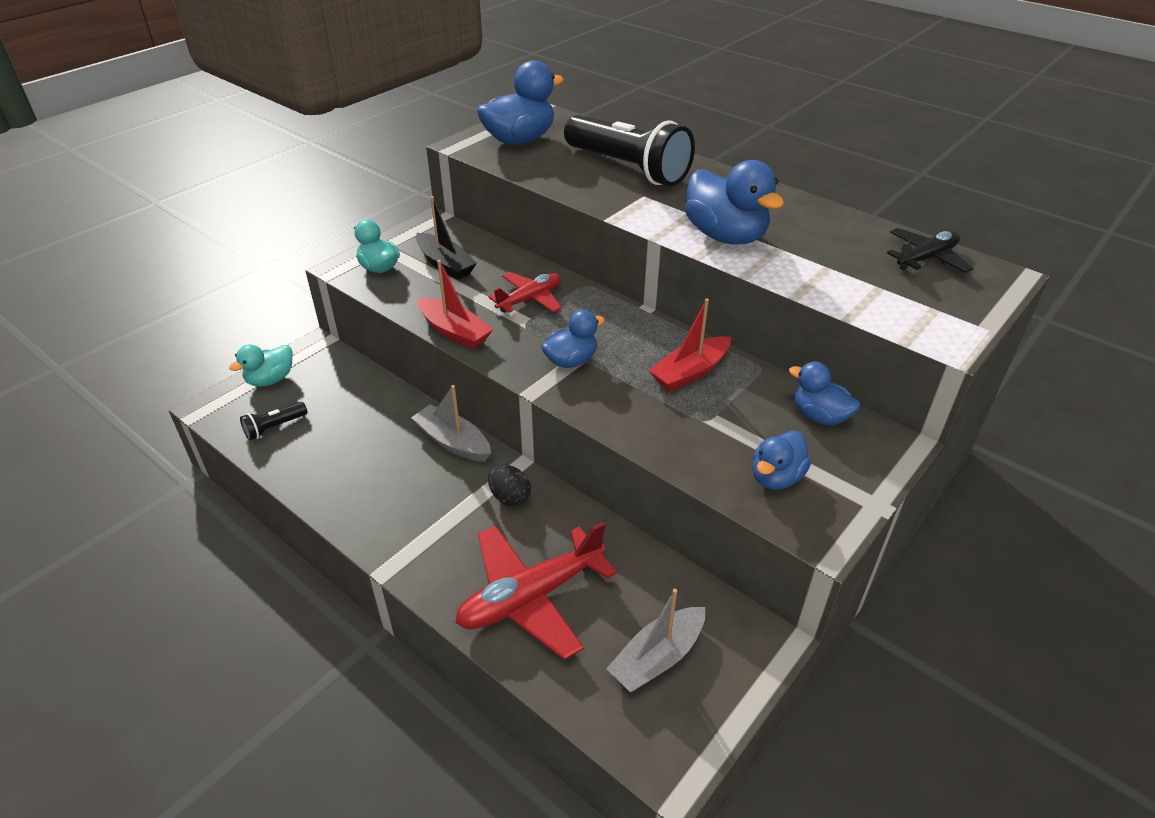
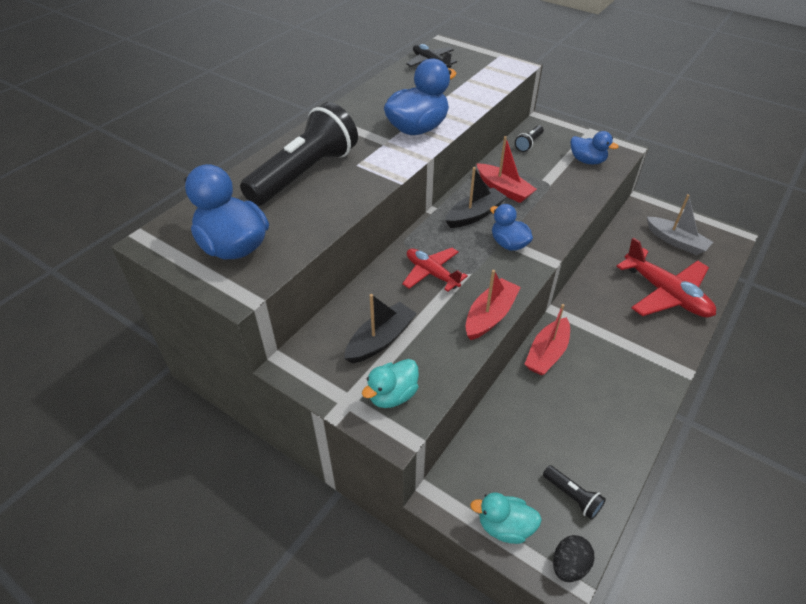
camera: 95 degrees left, 5 degrees up
(270, 380) = (504, 526): turquoise duck -> turquoise duck turned 150 degrees clockwise
(453, 442) = (547, 353): grey boat -> red boat
(509, 497) = (590, 313): black egg -> black egg (569, 565)
(633, 340) = (474, 215): none -> black boat
(819, 416) = (528, 144): blue duck -> black flashlight

